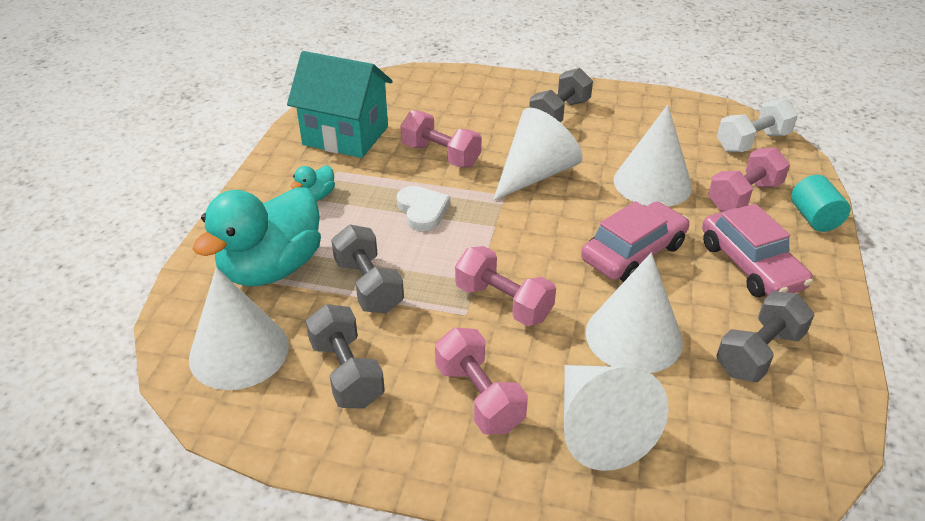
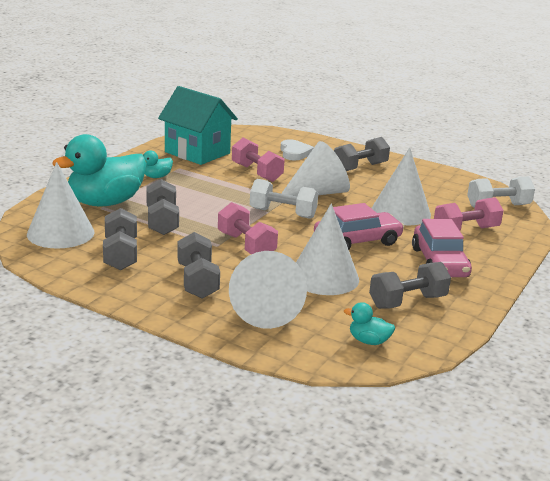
camera: 15 degrees right, 15 degrees down
(422, 211) = (223, 196): white heart -> white heart (294, 153)
(479, 397) = (197, 281): pink dumbbell -> grey dumbbell
(514, 225) = (282, 213): none -> white dumbbell
(760, 449) = (368, 341): none -> turquoise duck
(814, 218) = (511, 250): turquoise cylinder -> none

